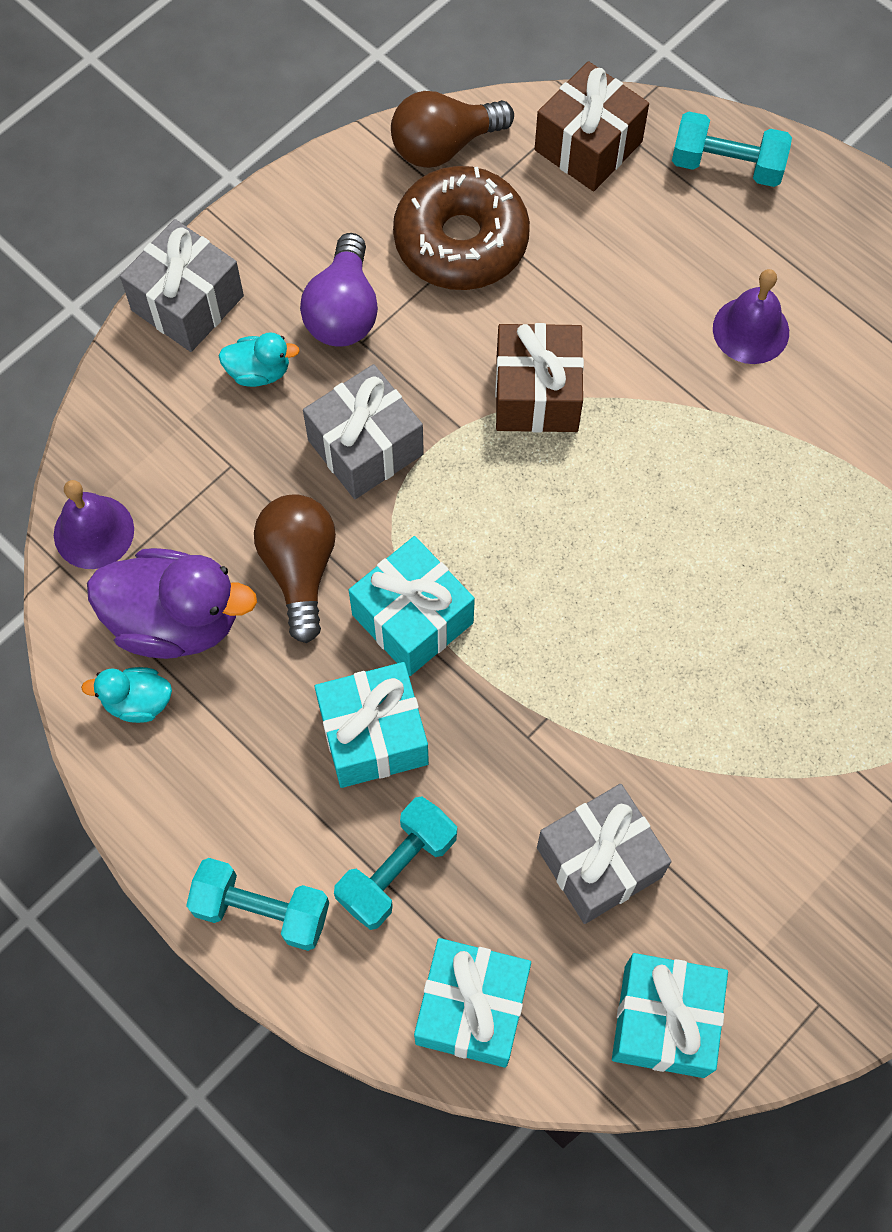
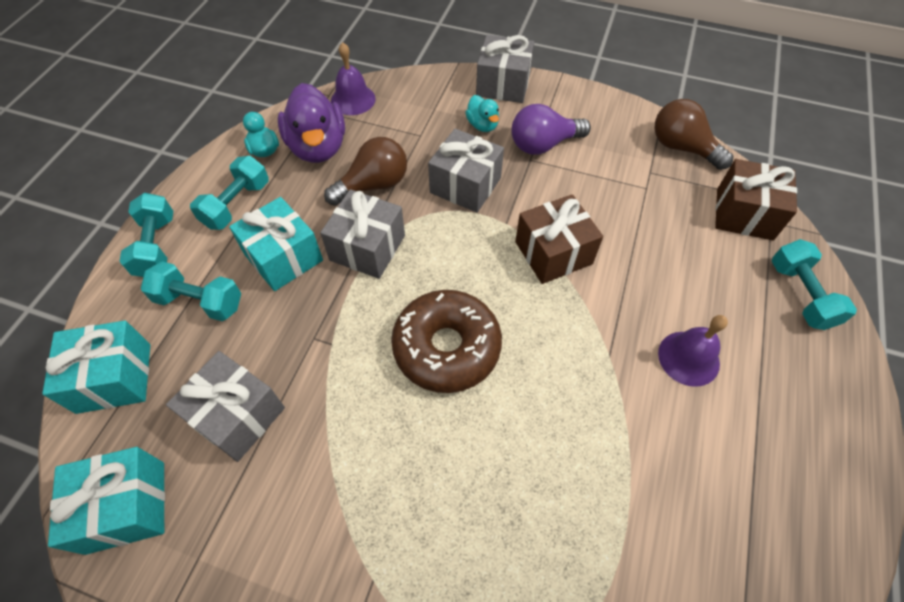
camera: 65 degrees right, 10 degrees down
(235, 774) = (236, 204): none -> turquoise dumbbell
(412, 619) = (367, 248): turquoise gift -> grey gift
(461, 241) = (627, 178): brown donut -> brown donut (446, 347)

